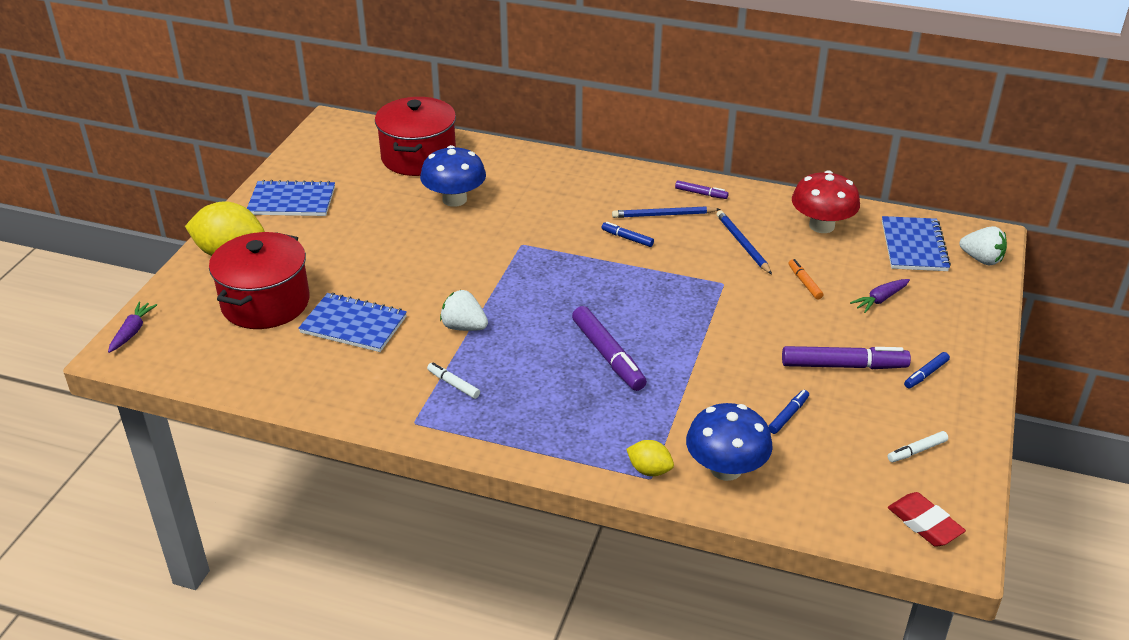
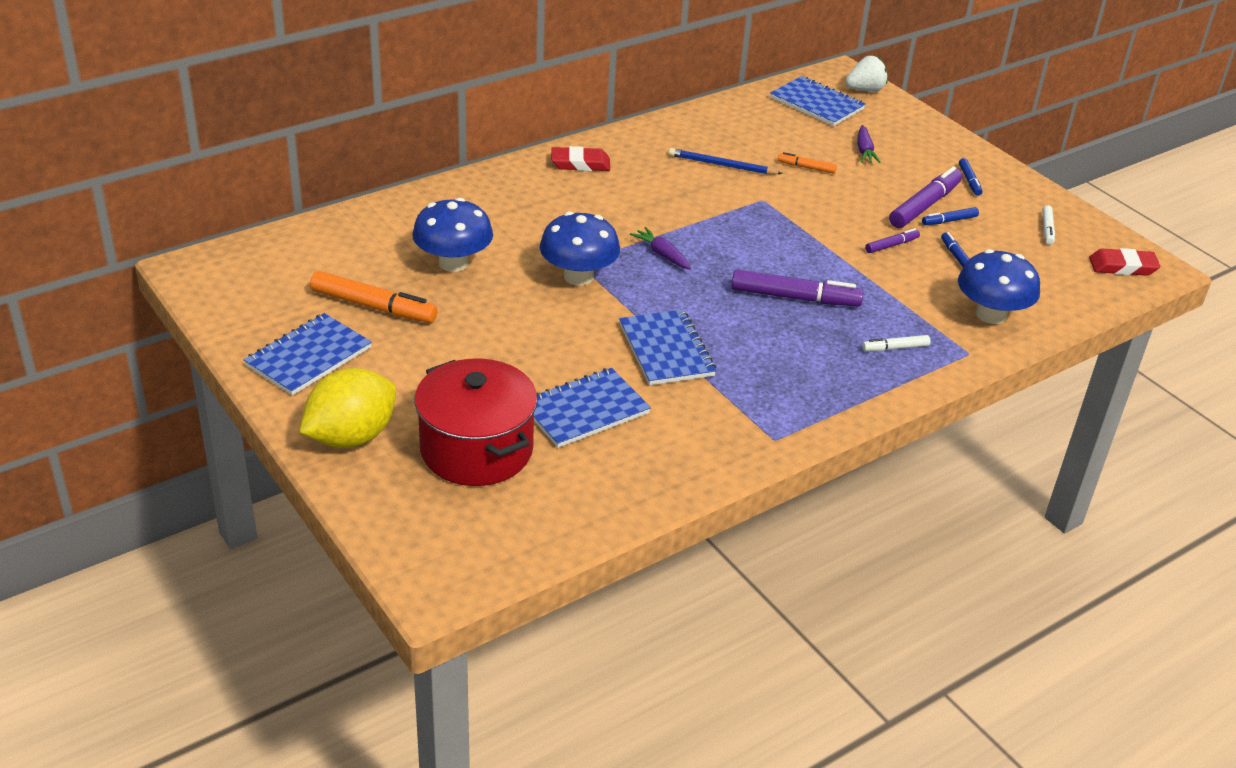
camera: 55 degrees left, 0 degrees up
(132, 331) = (410, 563): purple carrot -> purple carrot (662, 254)
(369, 196) = (373, 307): none -> orange marker
(418, 157) = (346, 248): red pot -> none
(453, 384) = (744, 393): white marker -> white marker (895, 348)
(464, 327) = (666, 350): white strawberry -> blue notebook
(504, 252) = (578, 276): none -> blue mushroom
(627, 238) = (642, 209): blue marker -> blue marker (949, 221)
(647, 188) = (580, 164): none -> red eraser
(649, 470) = (959, 349): yellow lemon -> none
(663, 215) = (632, 177): blue pencil -> none
(701, 194) = (625, 146): purple marker -> purple marker (891, 245)
(821, 226) = (742, 122): red mushroom -> none

